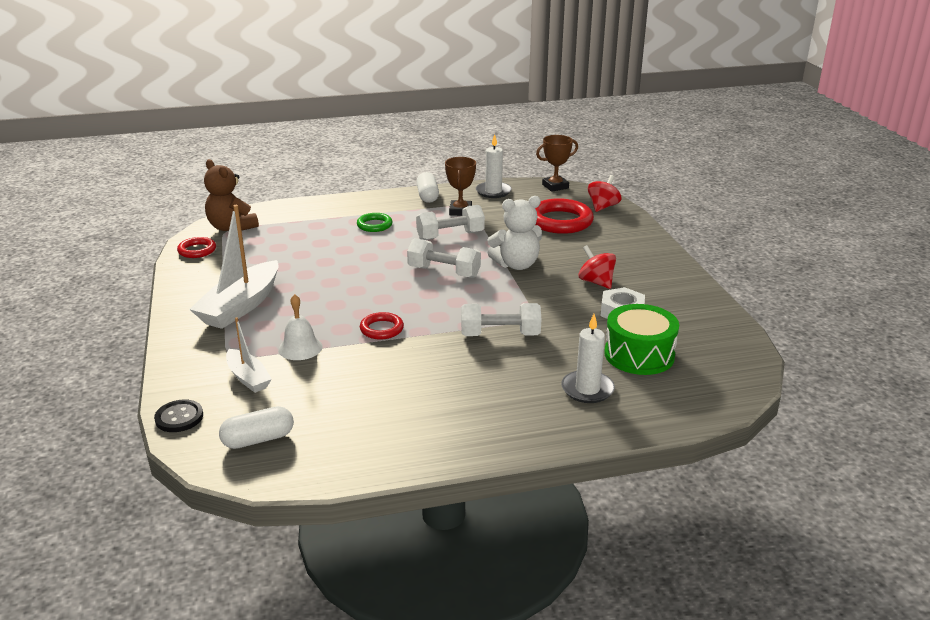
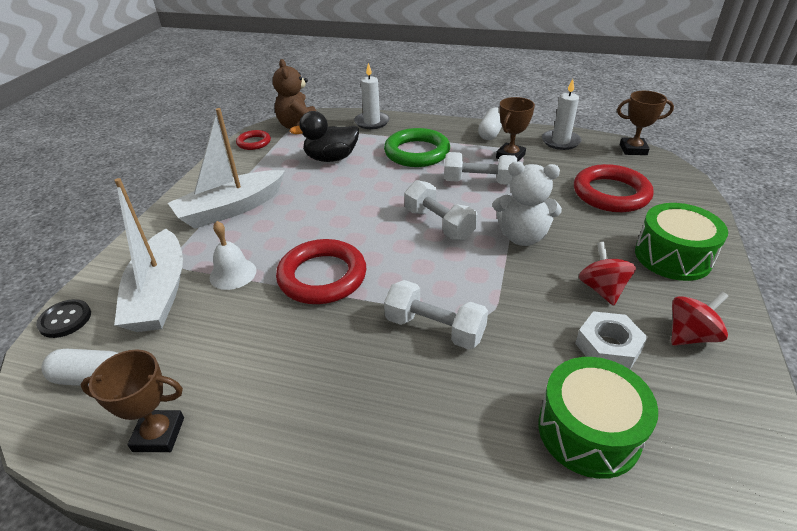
camera: 30 degrees right, 10 degrees up
(248, 378) = (159, 294): white boat -> white boat, size x1.79
(296, 246) = (331, 158): none -> black duck
(356, 447) = (159, 434): none -> brown trophy
(374, 225) = (417, 152): green ring -> green ring, size x1.84
(381, 329) = (322, 276): red ring -> red ring, size x1.84
(587, 389) = (478, 464): white candle -> white candle (372, 122)
(603, 207) = (674, 187): red spinning top -> red spinning top (690, 335)
(629, 251) = (672, 256): none -> green drum

